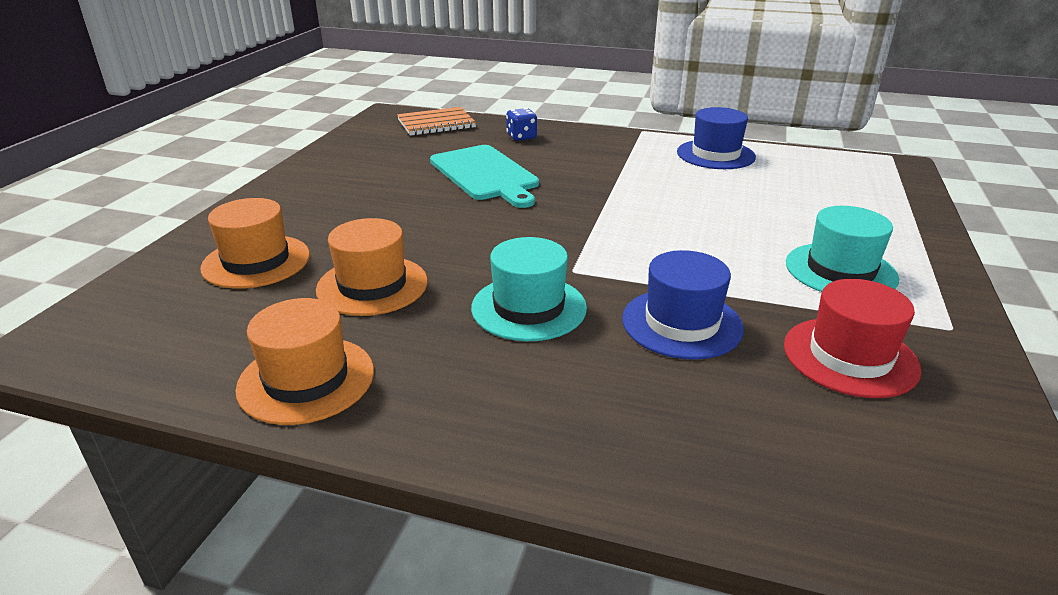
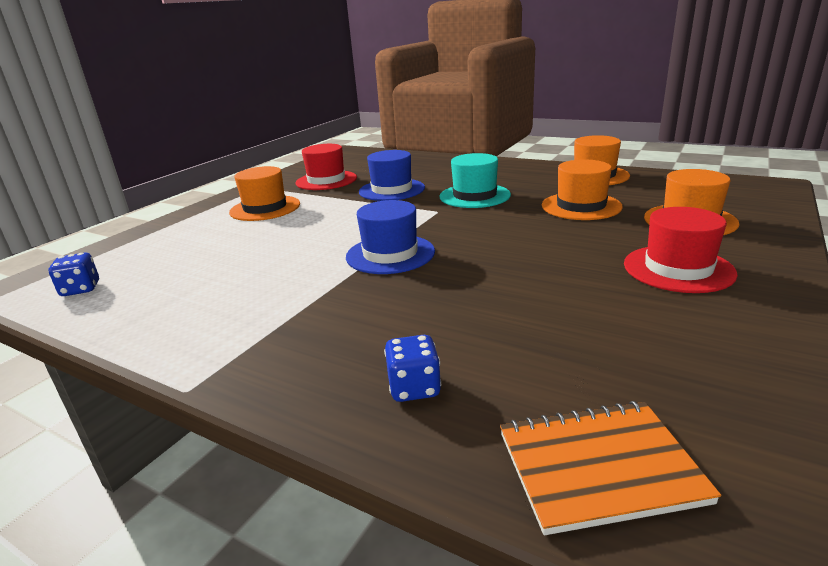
camera: 165 degrees left, 5 degrees down
(327, 203) = (678, 269): none -> red hat
(485, 174) = (491, 301): turquoise cutting board -> none
(715, 154) = (168, 318): blue hat -> blue hat (390, 254)
(835, 167) = (81, 289): none -> blue dice
(840, 270) = (265, 208): turquoise hat -> orange hat

